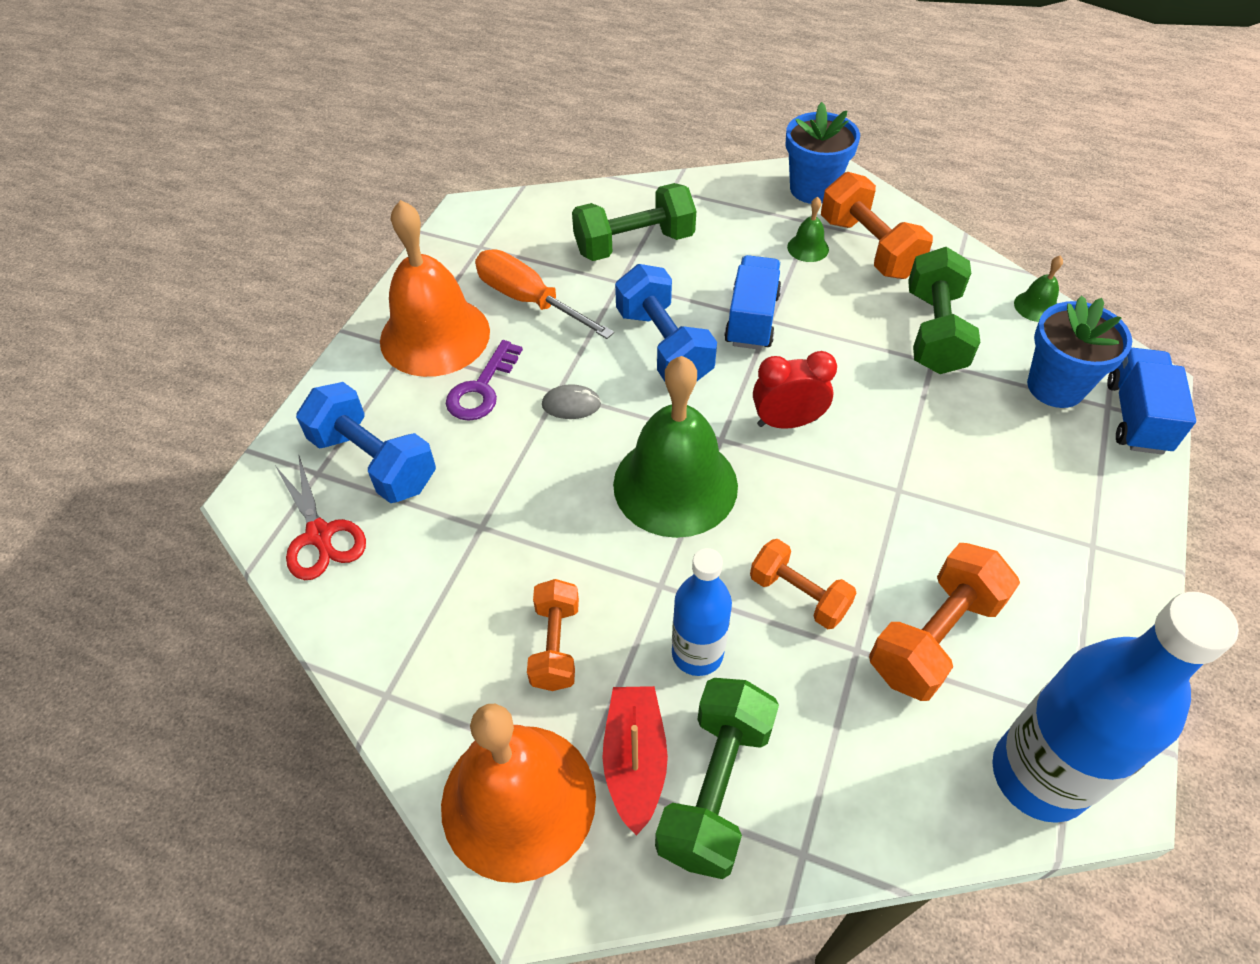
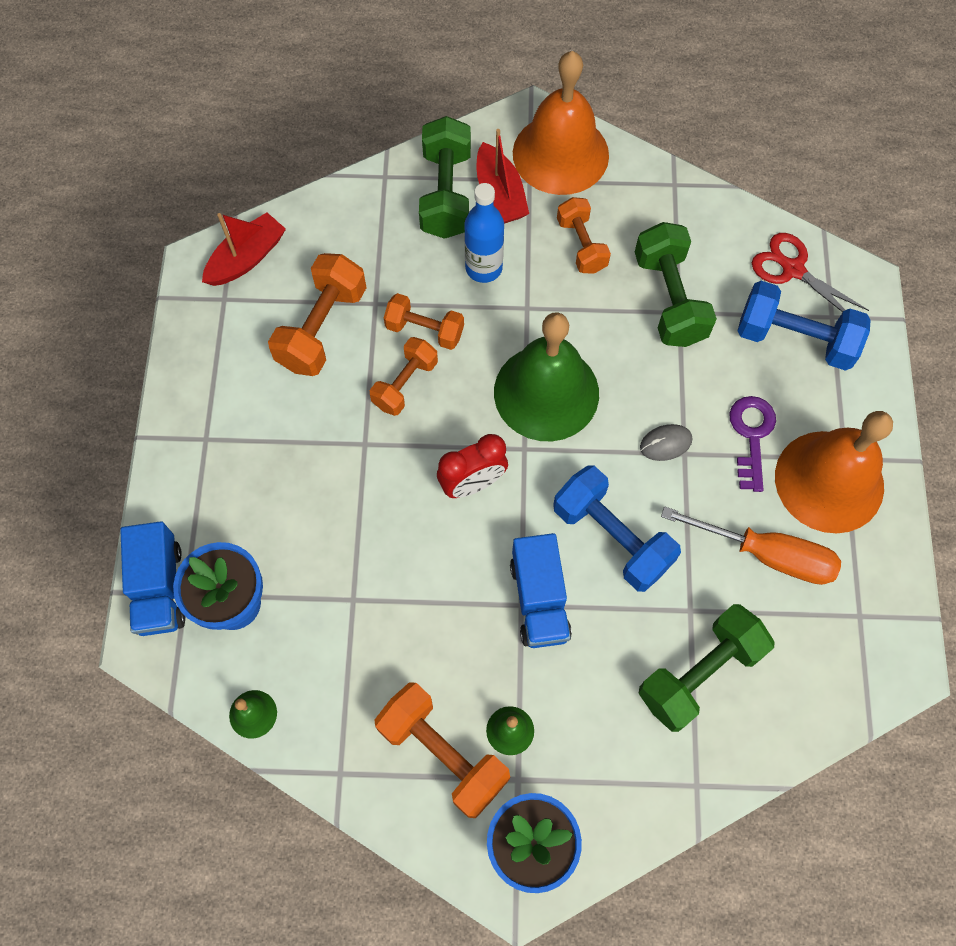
camera: 160 degrees right, 15 degrees up
(838, 539) = (405, 384): none -> orange dumbbell
(934, 332) = (355, 641): green dumbbell -> green dumbbell (669, 299)
(1039, 775) = (246, 258): blue bottle -> red boat

